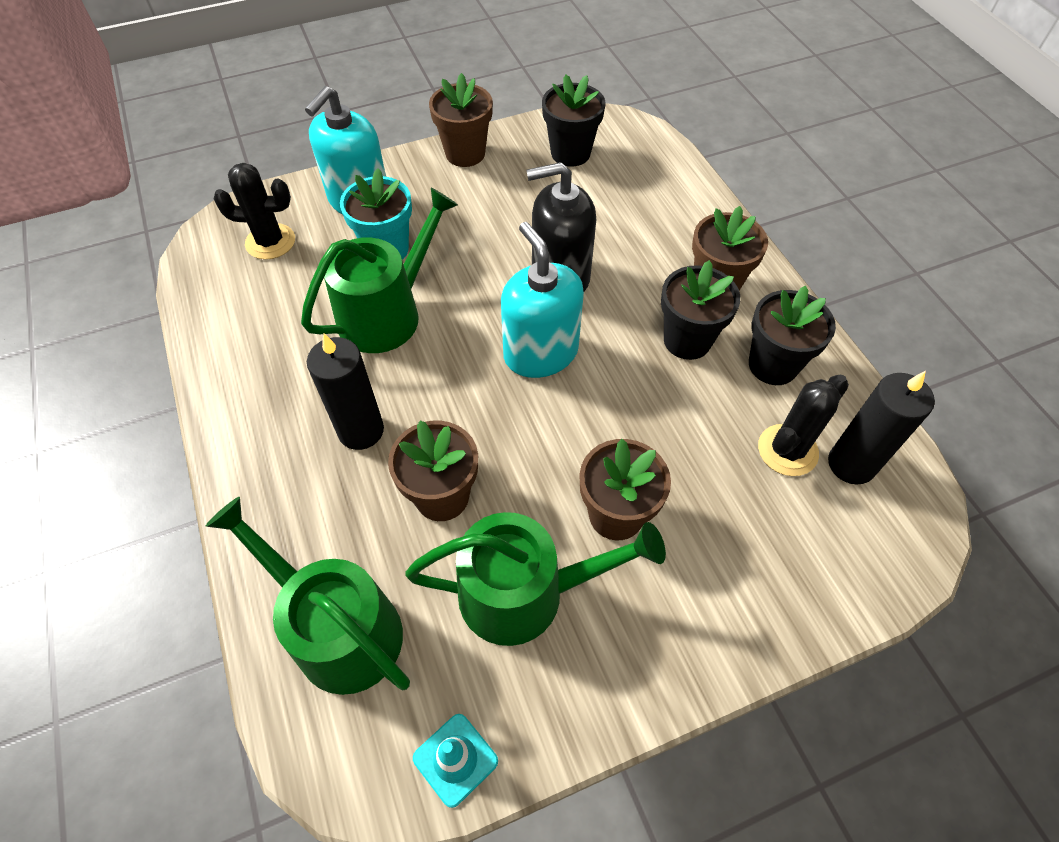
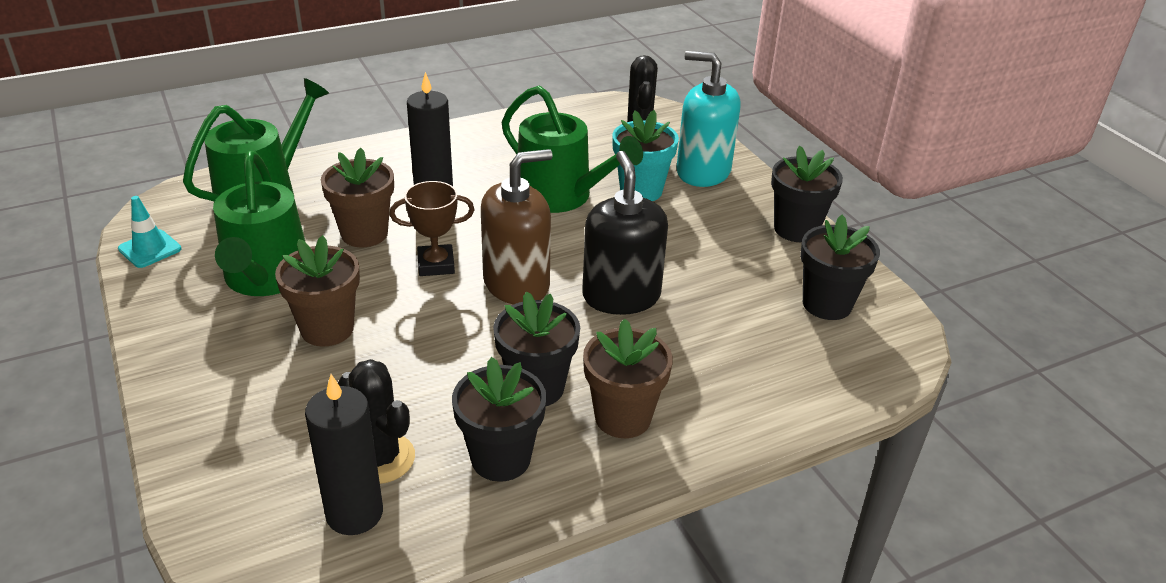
camera: 85 degrees right, 20 degrees down
(465, 153) = (796, 229): brown flower pot -> black flower pot
(506, 422) = (436, 265): none -> brown trophy
(540, 353) = (516, 284): turquoise soap dispenser -> brown soap dispenser

